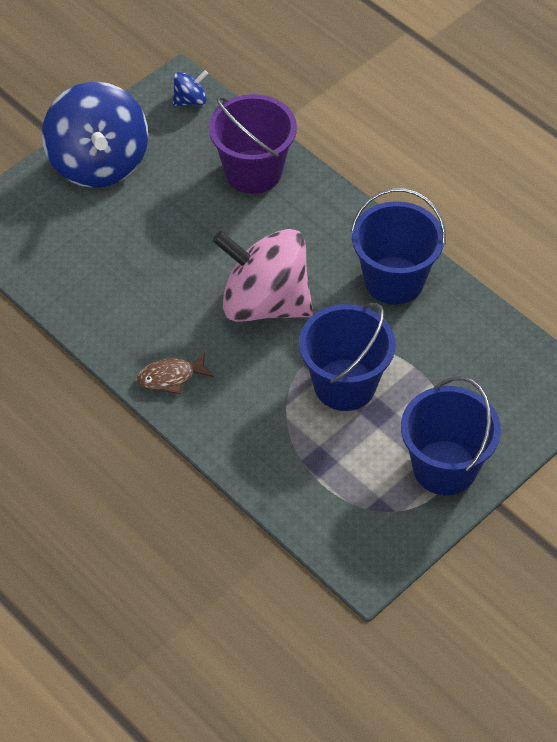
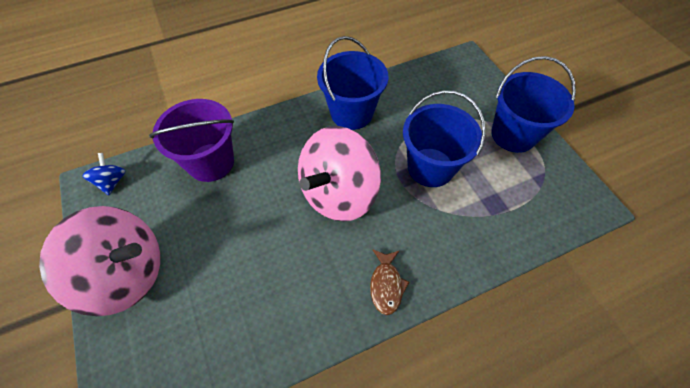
camera: 70 degrees left, 5 degrees up
(98, 163) = (127, 273): blue spinning top -> pink spinning top

